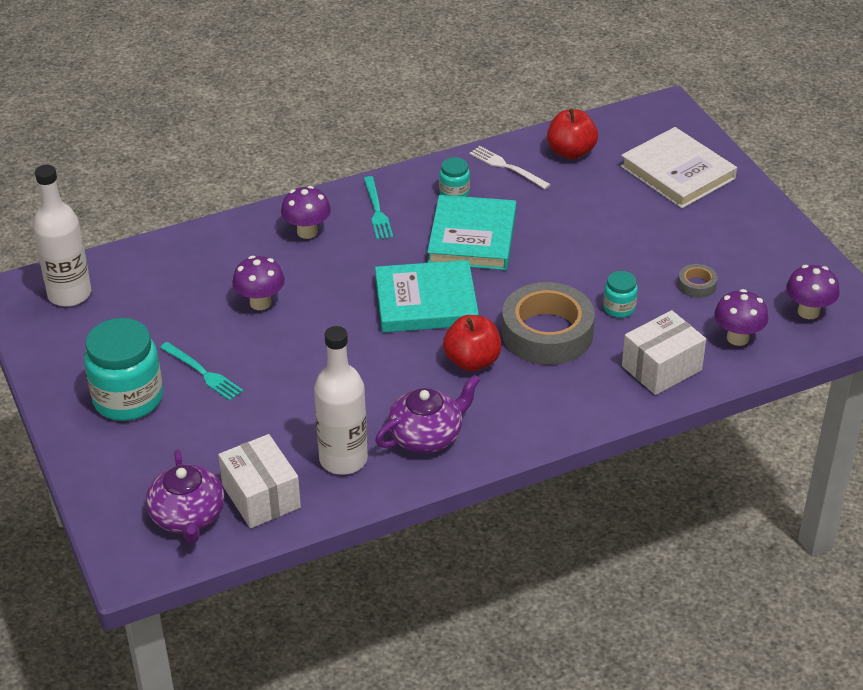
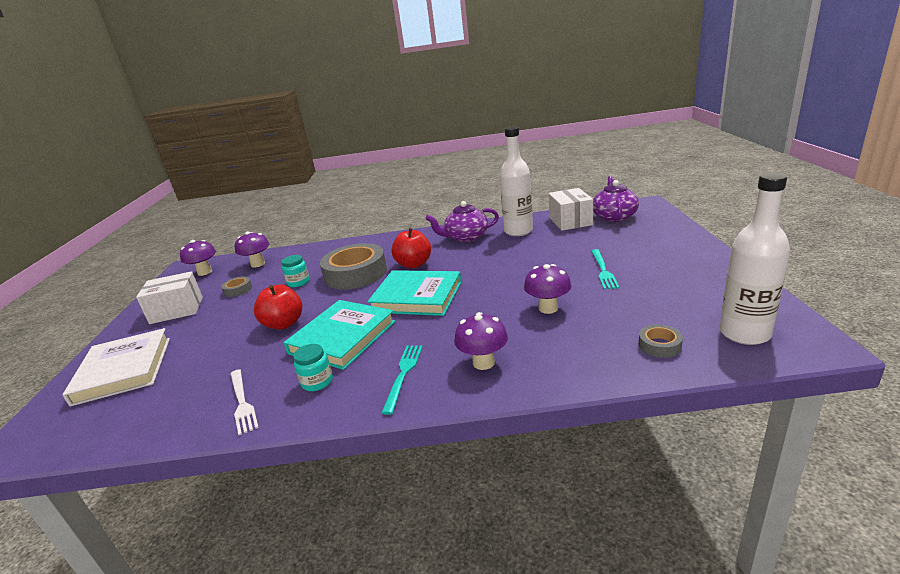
camera: 155 degrees left, 15 degrees down
(128, 398) = (661, 261): turquoise jar -> none
(148, 271) = (659, 345): none -> grey tape
(202, 373) = (603, 270): turquoise fork -> turquoise fork turned 150 degrees counterclockwise
(571, 152) = (168, 409): red apple -> red apple (284, 324)
(661, 368) = (314, 255): white box -> white box (177, 310)

